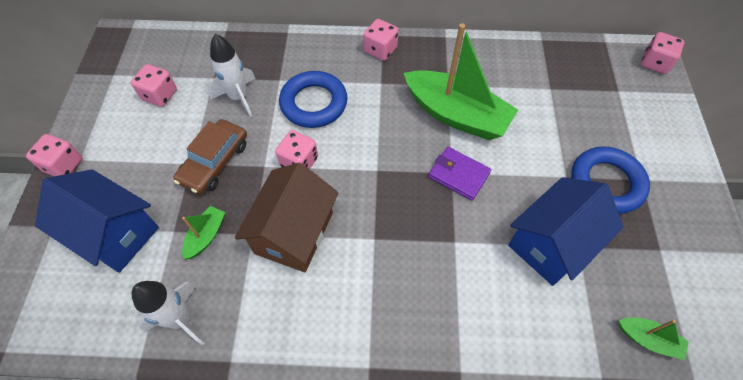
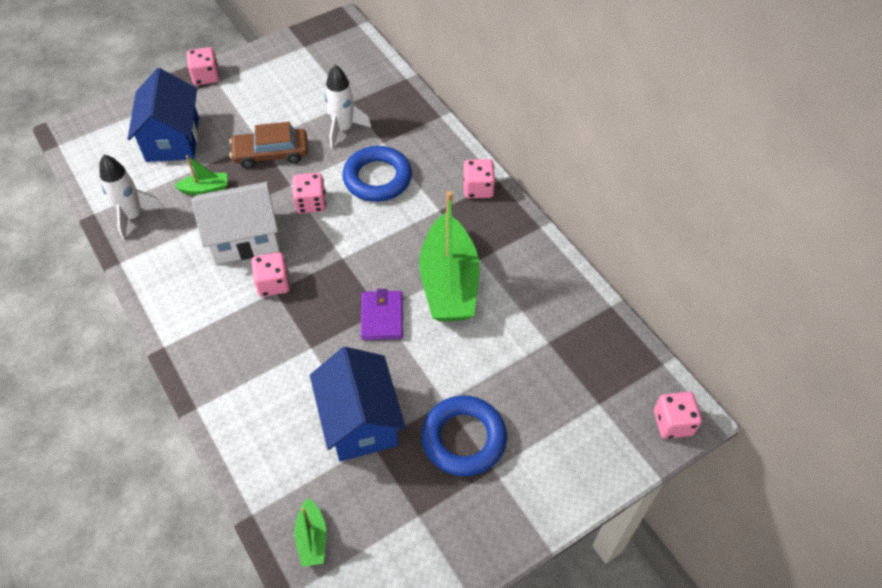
camera: 55 degrees right, 5 degrees down
(160, 95) = (307, 84): pink dice -> pink dice (273, 284)
(294, 233) = (244, 238): brown house -> white house
(551, 243) = (360, 421): blue house -> blue house turned 60 degrees clockwise

